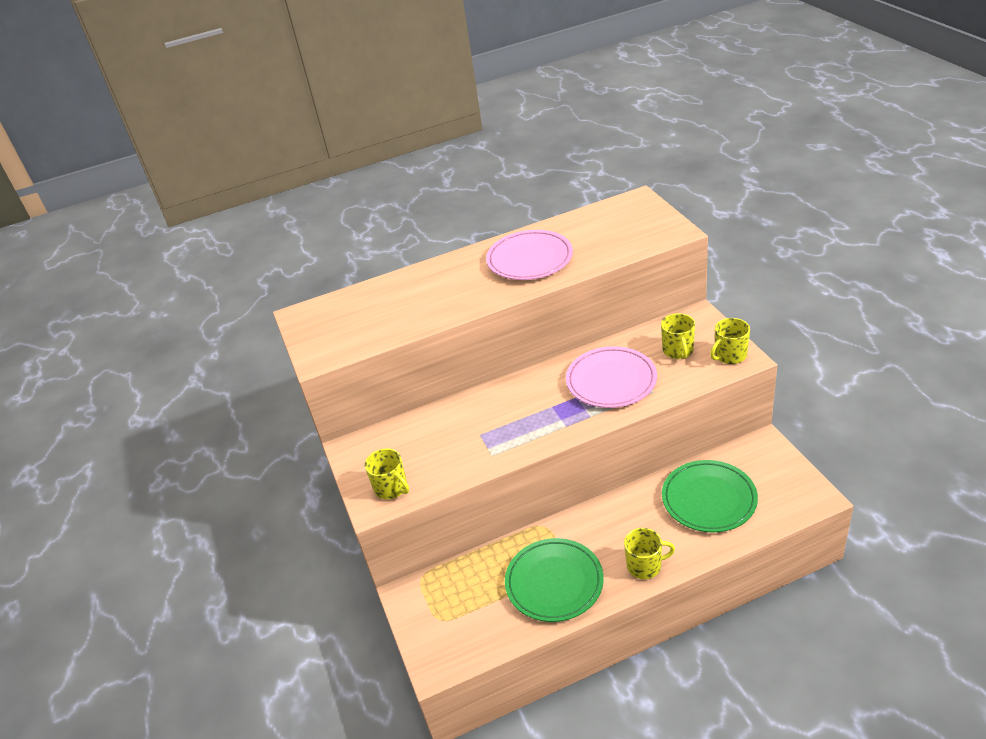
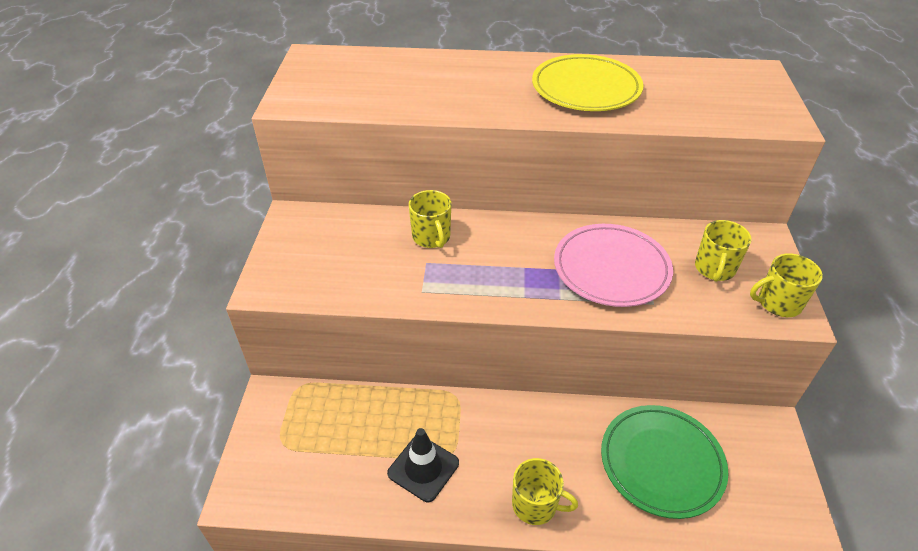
camera: 20 degrees right, 5 degrees up
(391, 488) = (296, 277): yellow mug -> yellow mug (431, 237)
(530, 259) = (586, 88): pink plate -> yellow plate
(554, 582) = (423, 468): green plate -> black traffic cone

